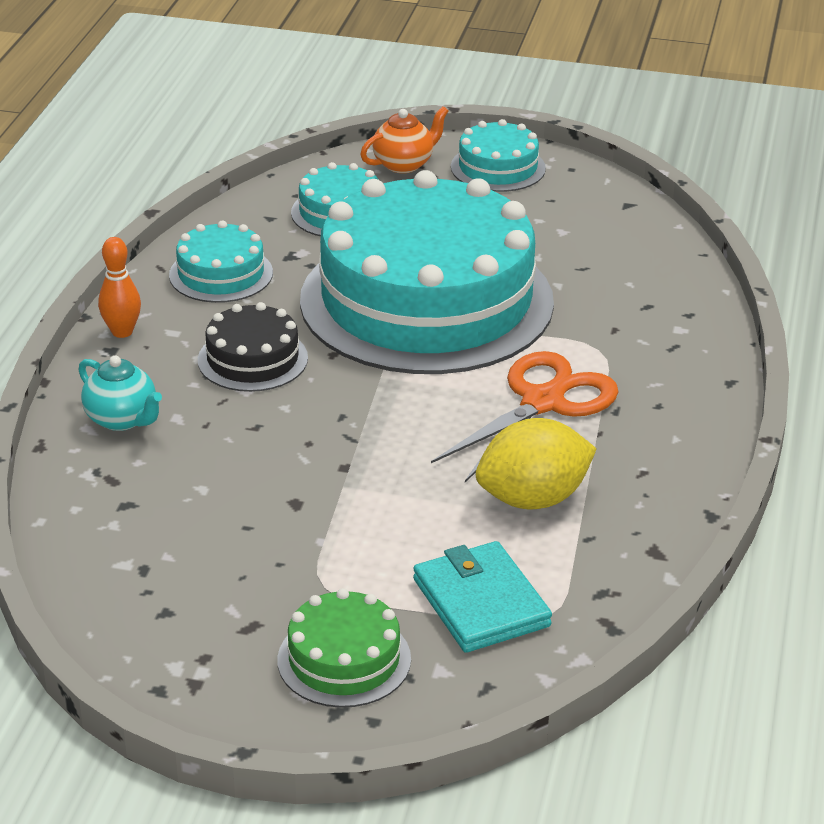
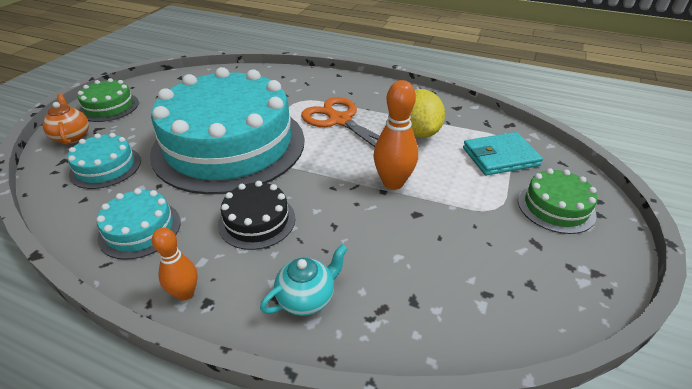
camera: 80 degrees left, 5 degrees up
(368, 475) = (393, 183): none -> orange bowling pin
(498, 167) = (109, 107): turquoise cake -> green cake

